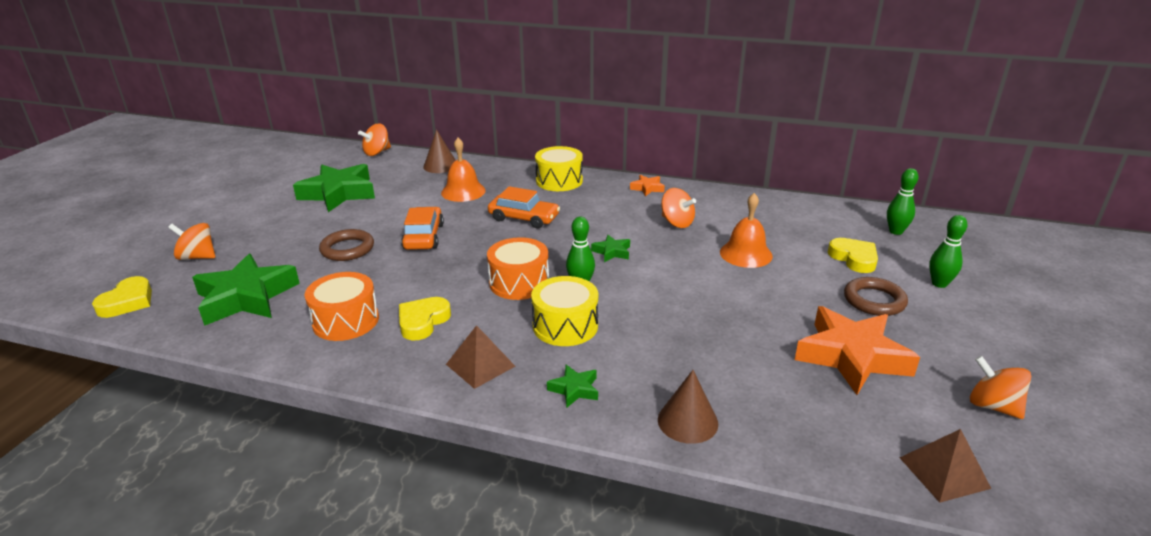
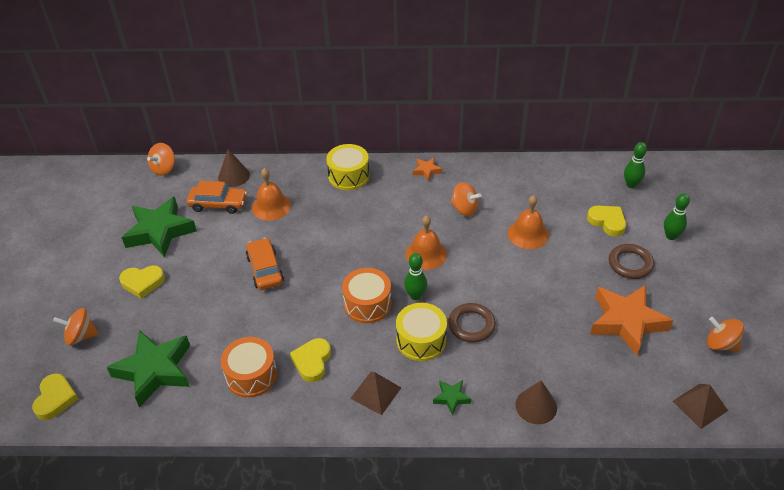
camera: 15 degrees left, 15 degrees up
(291, 227) = (142, 283): none -> yellow heart
(347, 249) = (208, 298): brown ring -> brown ring (471, 325)
(524, 218) = (339, 229): orange car -> orange car (218, 204)
(612, 252) = (426, 254): green star -> orange bell

